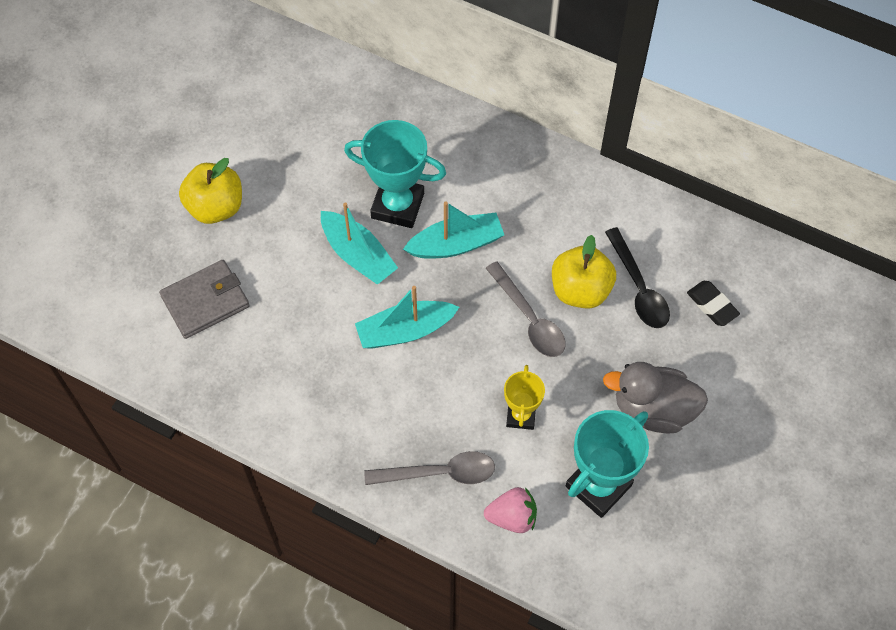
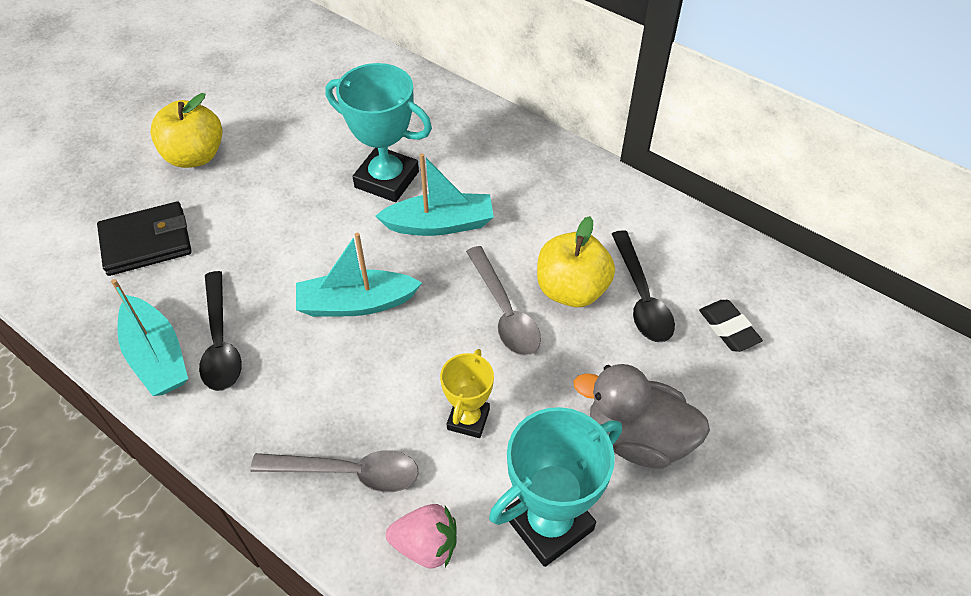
camera: 10 degrees right, 10 degrees down
(205, 301) = (146, 242): grey wallet -> black wallet
(303, 383) = (220, 342): none -> black spoon
(358, 255) = (328, 220): turquoise boat -> turquoise boat (157, 356)

